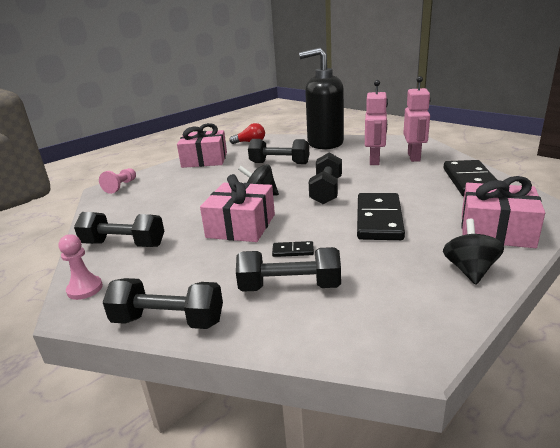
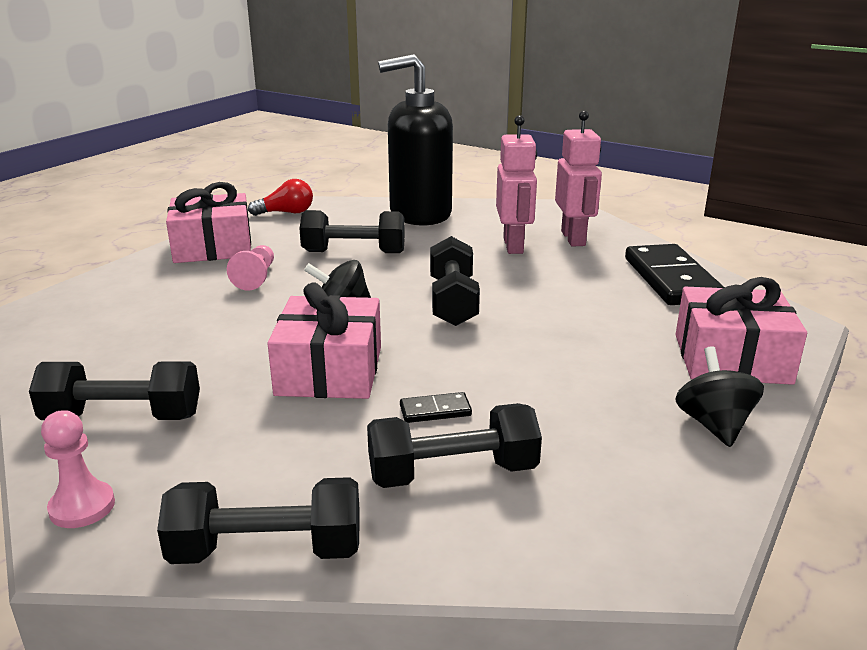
camera: 15 degrees left, 0 degrees up
(121, 186) = (67, 303): pink pawn -> pink pawn (256, 277)
(379, 219) = (554, 349): black domino -> none

